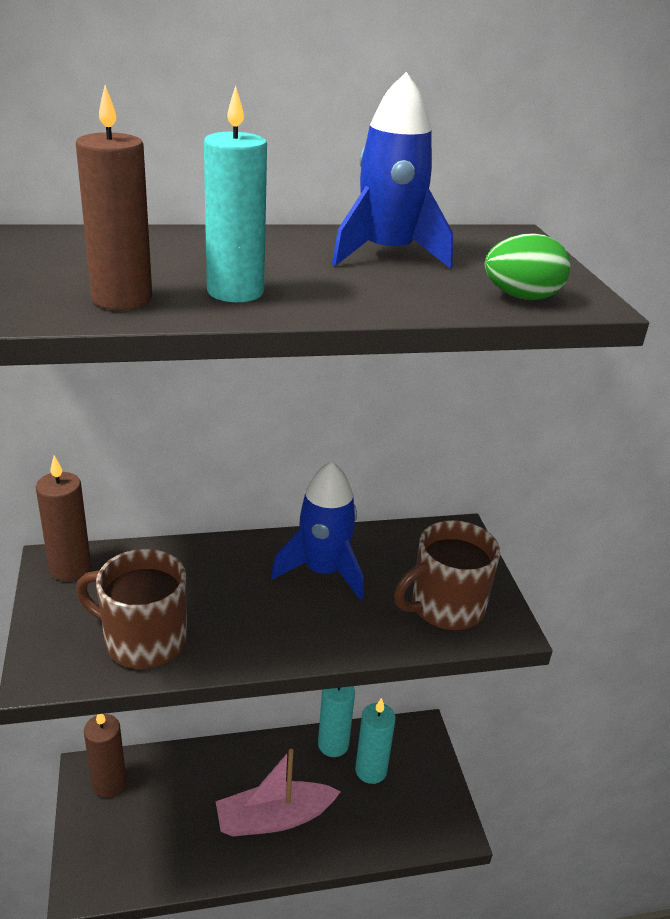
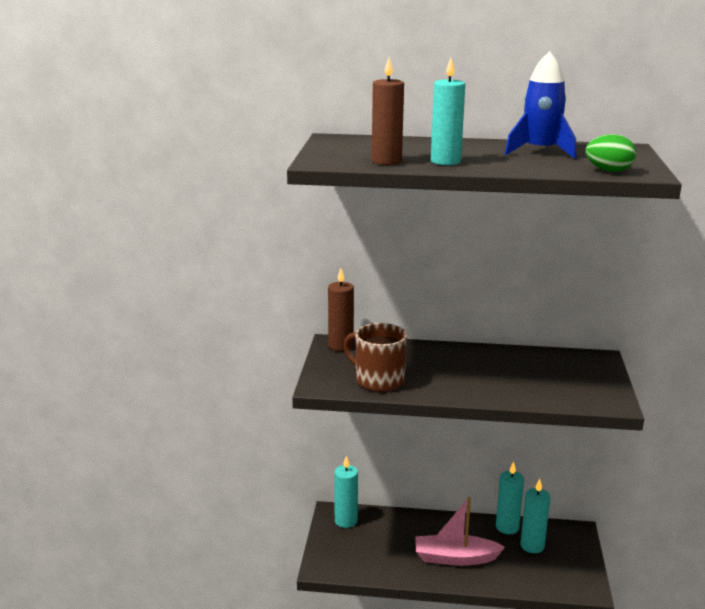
camera: 20 degrees right, 10 degrees down
(109, 784) = (346, 521): brown candle -> turquoise candle
(323, 571) = (498, 365): blue rocket -> none
(445, 607) = (576, 390): brown mug -> none

